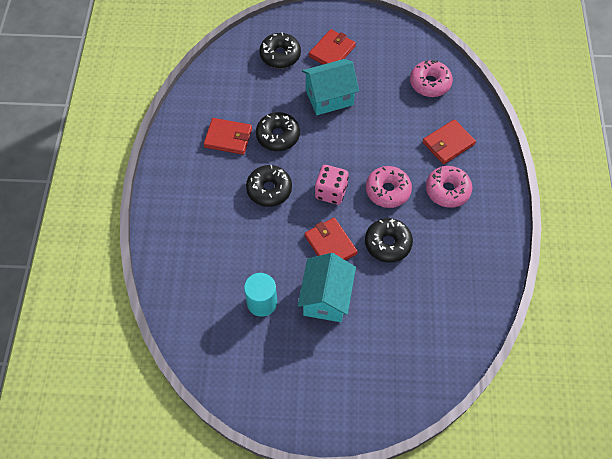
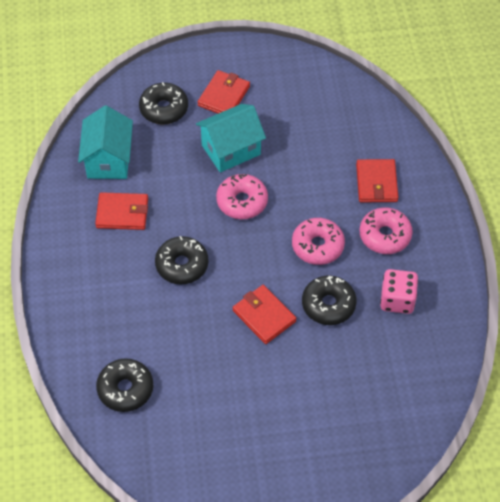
camera: 10 degrees left, 5 degrees down
(262, 302) = (199, 392): turquoise cylinder -> none
(278, 136) = (180, 202): black donut -> black donut (125, 389)
(326, 298) = (270, 375): turquoise house -> turquoise house (108, 160)
(331, 192) = (253, 257): pink dice -> pink dice (397, 300)
(430, 83) = (343, 117): pink donut -> pink donut (242, 201)
(448, 143) = (376, 183): red wallet -> red wallet turned 45 degrees counterclockwise

